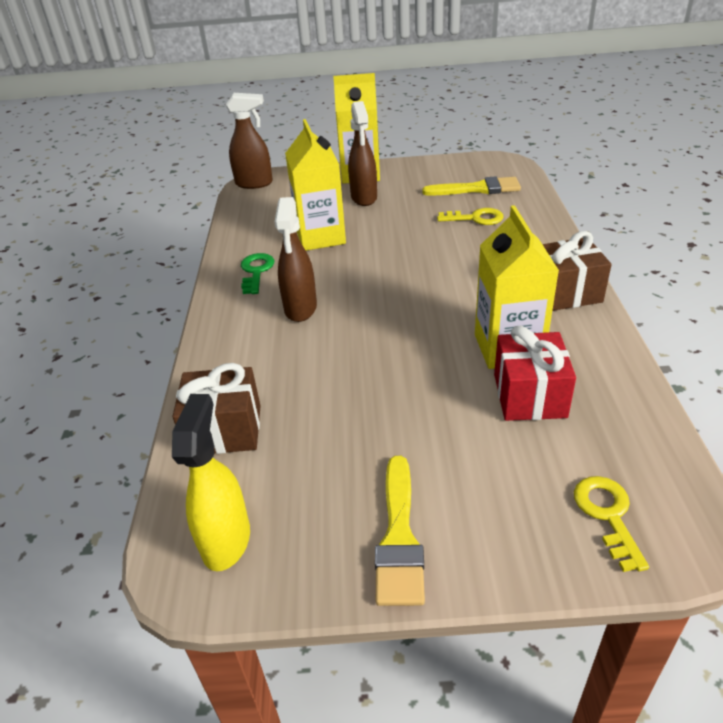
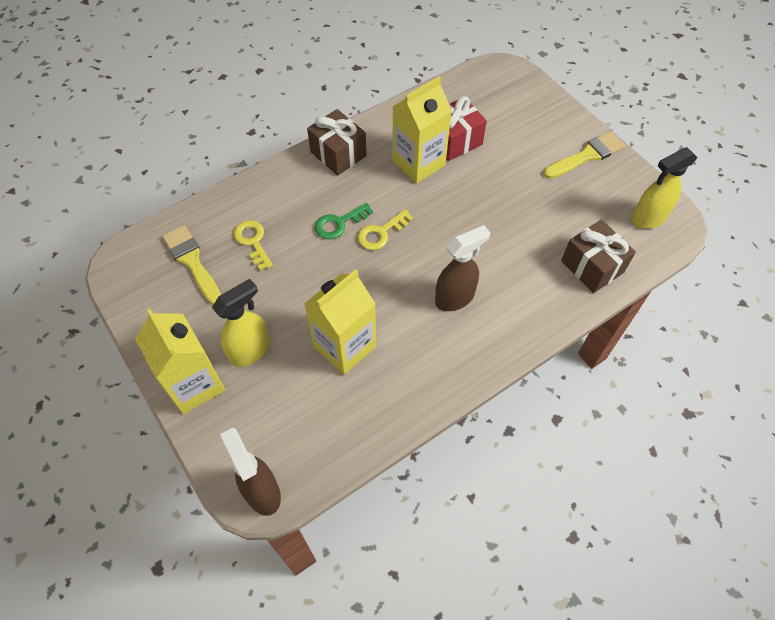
camera: 125 degrees left, 20 degrees up
(256, 271) = (428, 364): green key -> green key (339, 223)
(364, 198) = (250, 350): brown spray bottle -> yellow spray bottle
(608, 515) = (513, 93): yellow key -> yellow key (381, 233)

